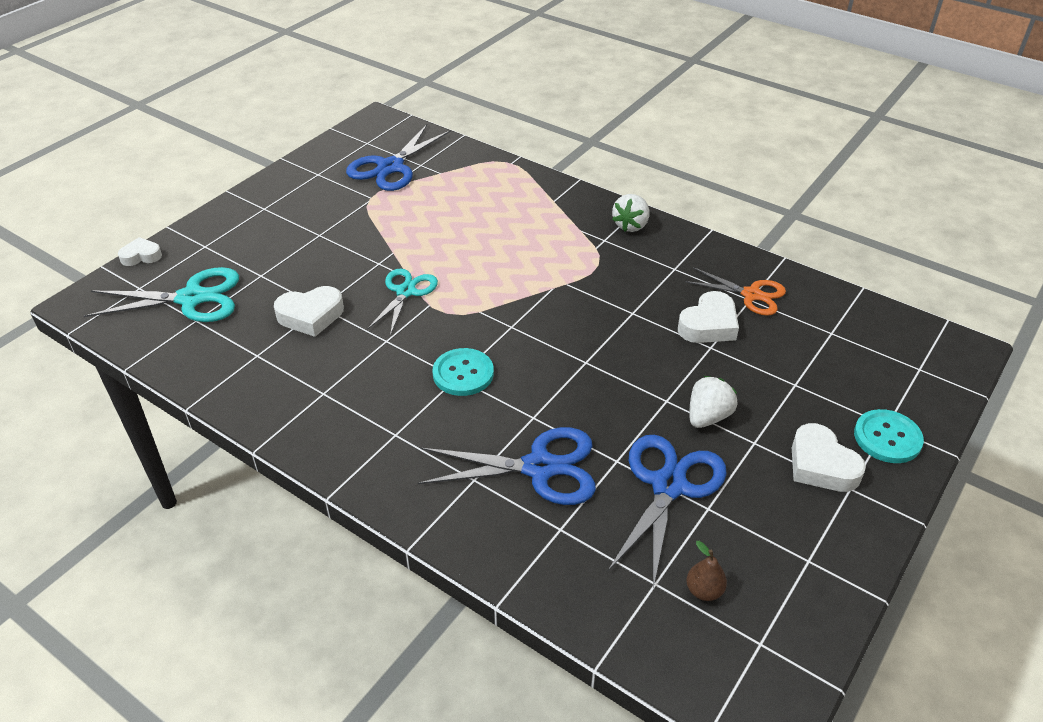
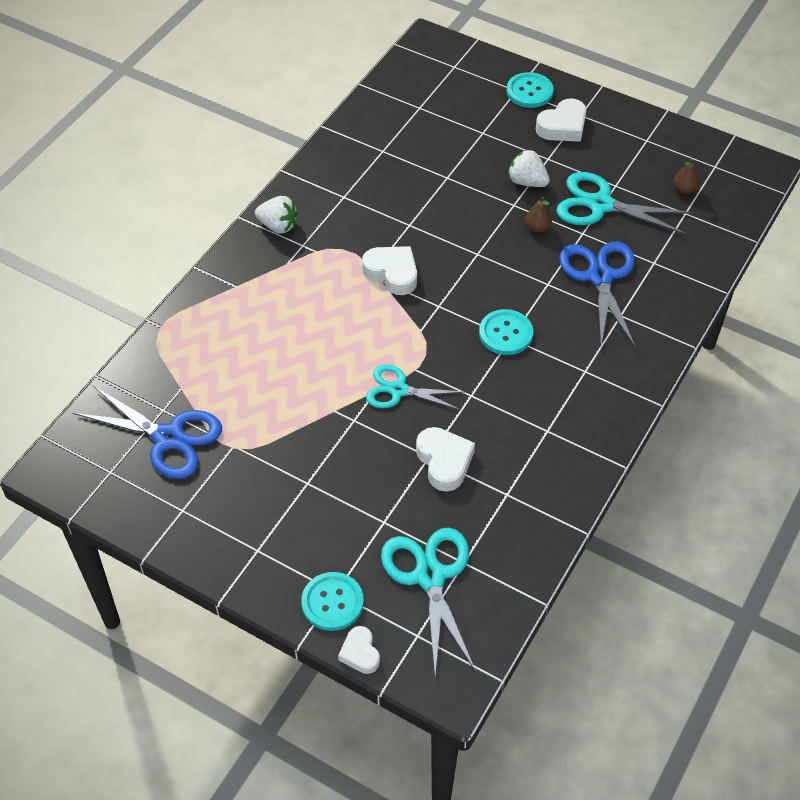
camera: 95 degrees left, 10 degrees up
(195, 244) = (332, 602): none -> turquoise button
(627, 418) = (537, 227): none -> brown pear
(669, 486) = (600, 205): blue scissors -> turquoise scissors
(709, 325) = (419, 177): white heart -> white heart (392, 273)
(751, 295) = (377, 149): orange scissors -> none

